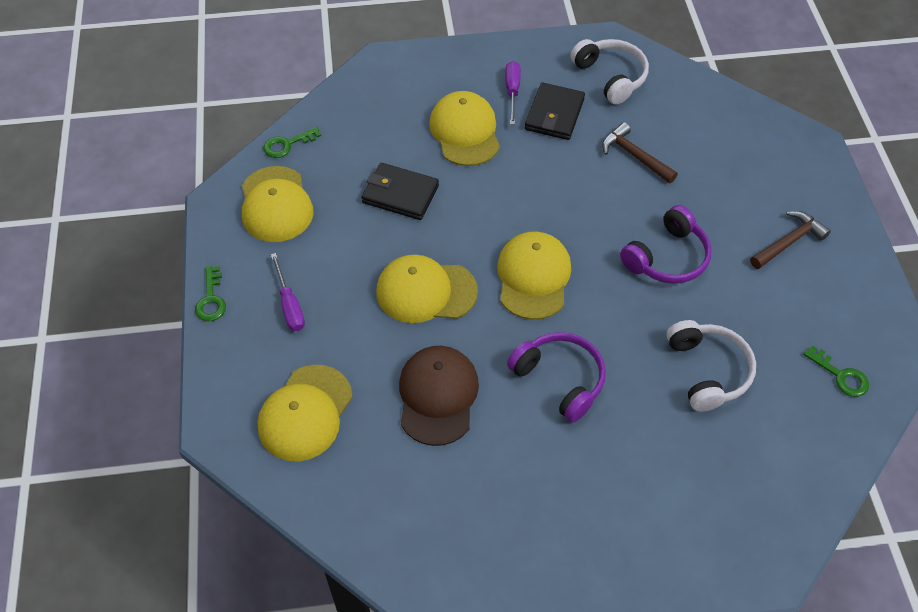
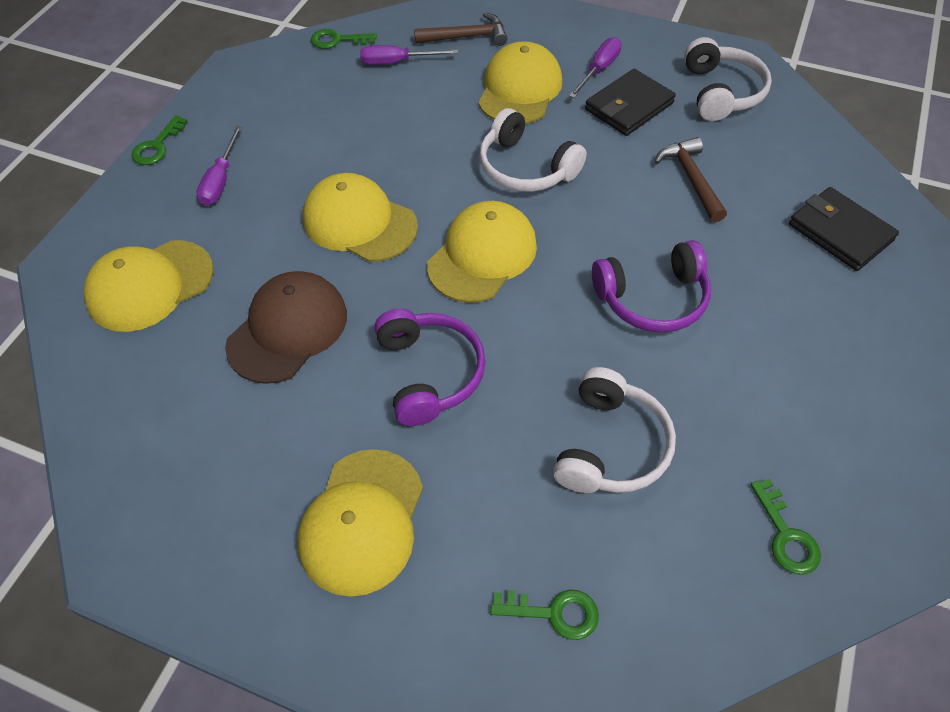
camera: 30 degrees right, 0 degrees up
(276, 204) = (284, 87): yellow cap -> yellow cap (362, 521)
(352, 145) = (397, 62): none -> purple screwdriver
(400, 194) = (408, 122): black wallet -> black wallet (840, 232)
(515, 195) = (526, 168): none -> white headphones
(744, 491) = (554, 612): none -> green key
(788, 242) = (822, 345): brown hammer -> brown hammer (466, 37)

